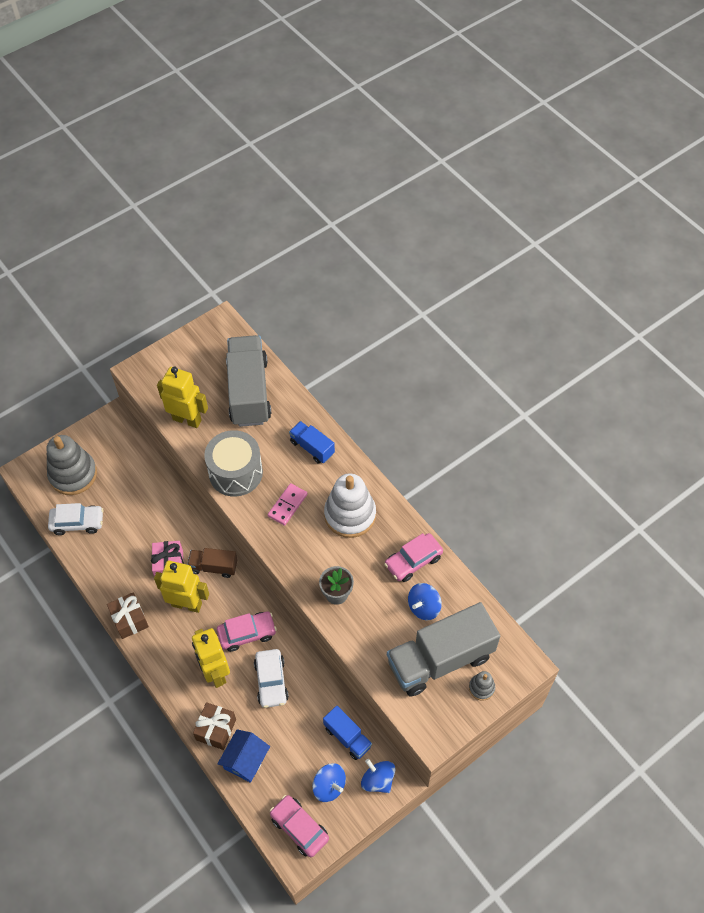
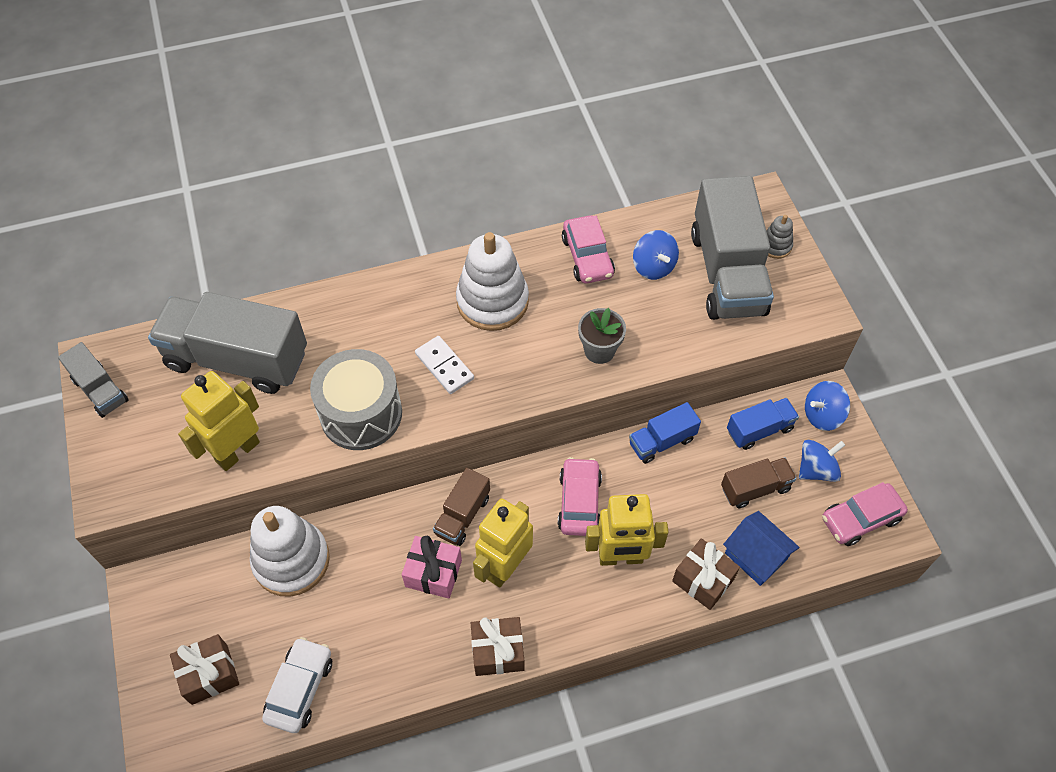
camera: 70 degrees left, 0 degrees up
(73, 474) = (209, 674): grey stacking toy -> brown gift
(153, 485) = (291, 560): none -> white stacking toy
(202, 335) = (100, 390): none -> grey truck
(271, 681) = (657, 493): white car -> none
(287, 505) = (444, 366): pink domino -> white domino
(298, 746) = (755, 488): none -> brown truck
(312, 448) = (370, 312): blue truck -> blue truck (662, 441)

